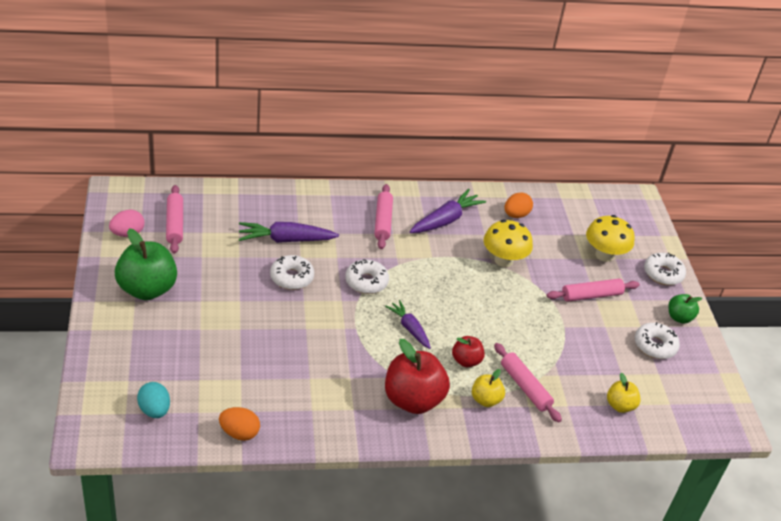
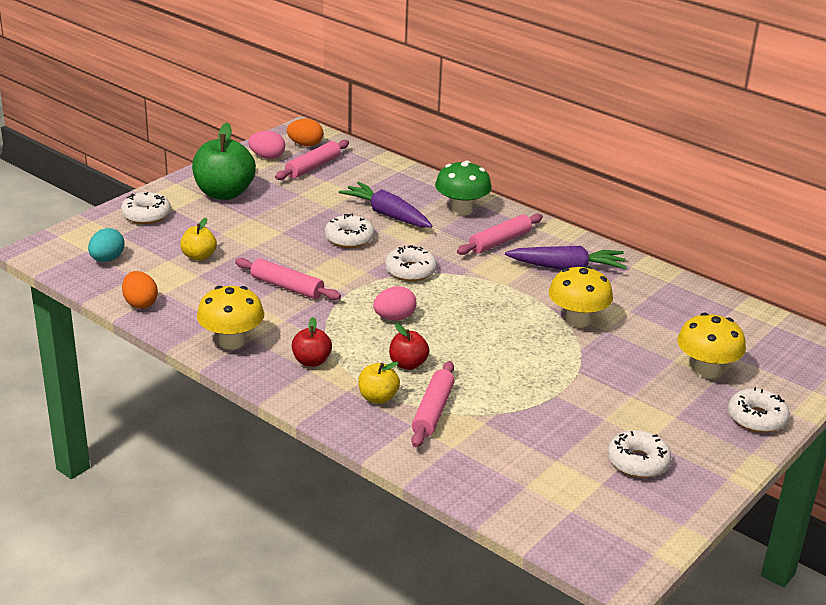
camera: 50 degrees right, 10 degrees down
(120, 348) = (146, 215): none -> white donut
(325, 207) = (461, 210): none -> green mushroom
(345, 421) = (231, 342): none -> yellow mushroom
(409, 328) = (394, 318): purple carrot -> pink egg
(413, 400) = (311, 361): red apple -> red apple, size x0.53
(516, 215) = (653, 297): orange egg -> orange egg (305, 145)
(591, 295) = (631, 390): pink rolling pin -> pink rolling pin (287, 287)
(620, 405) = (510, 479): yellow apple -> yellow apple (199, 256)
(679, 317) = (712, 459): green apple -> none

